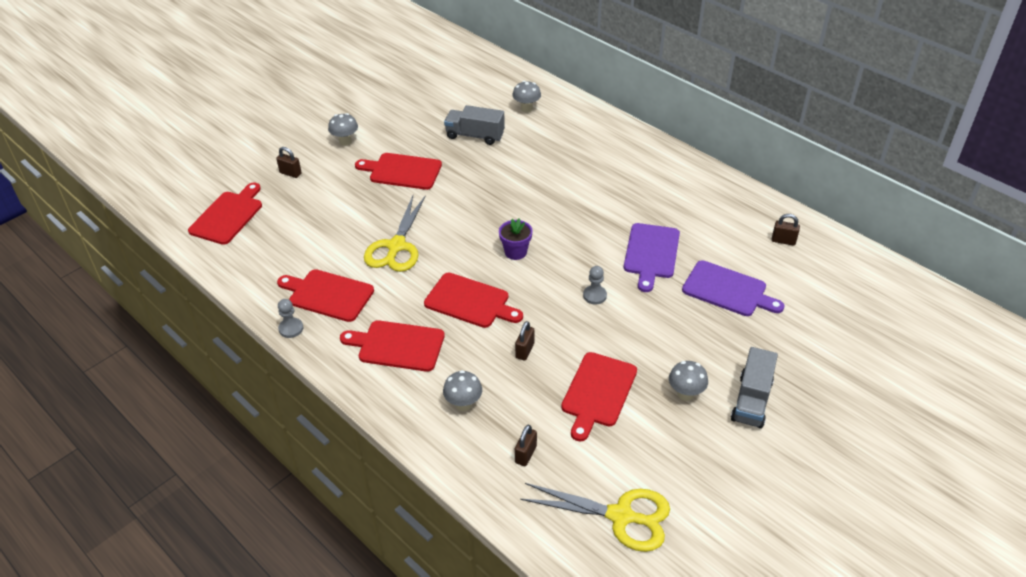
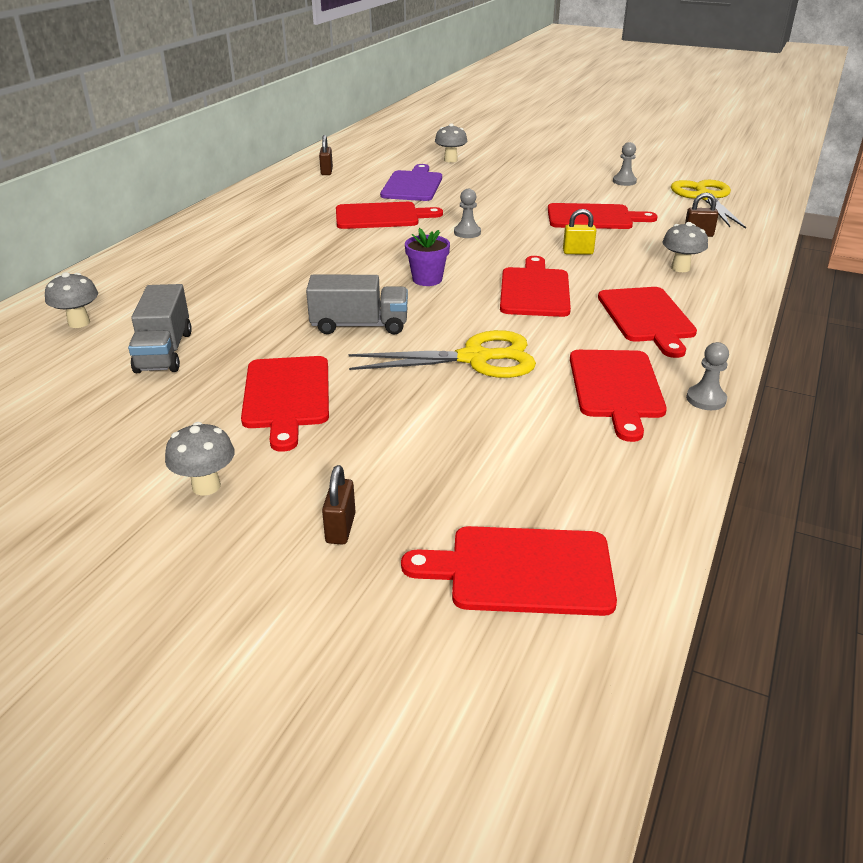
camera: 110 degrees left, 10 degrees down
(525, 351) = (578, 252): brown padlock -> yellow padlock
(651, 253) = (381, 216): purple cutting board -> red cutting board
(685, 394) = (557, 189): grey mushroom -> grey mushroom (450, 160)
(695, 463) = (624, 181): none -> grey pawn
(751, 400) = (539, 171): grey truck -> grey truck (359, 325)

